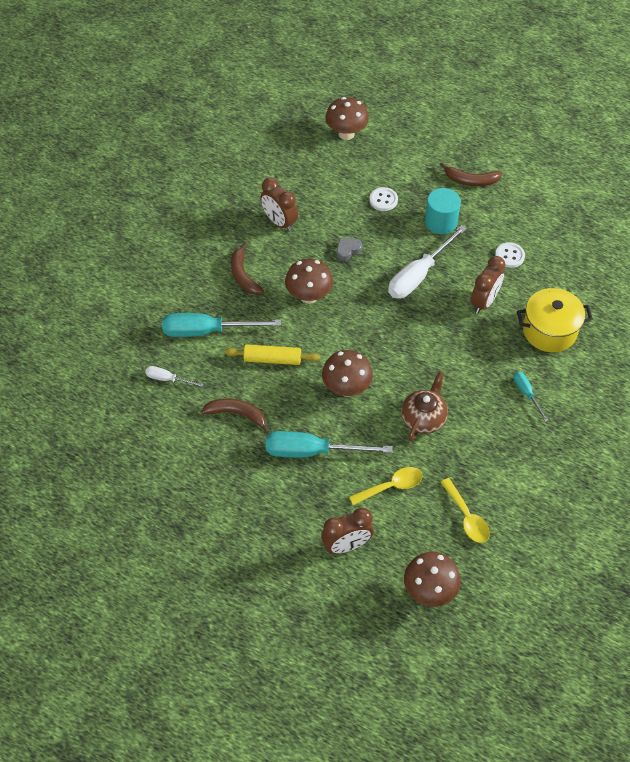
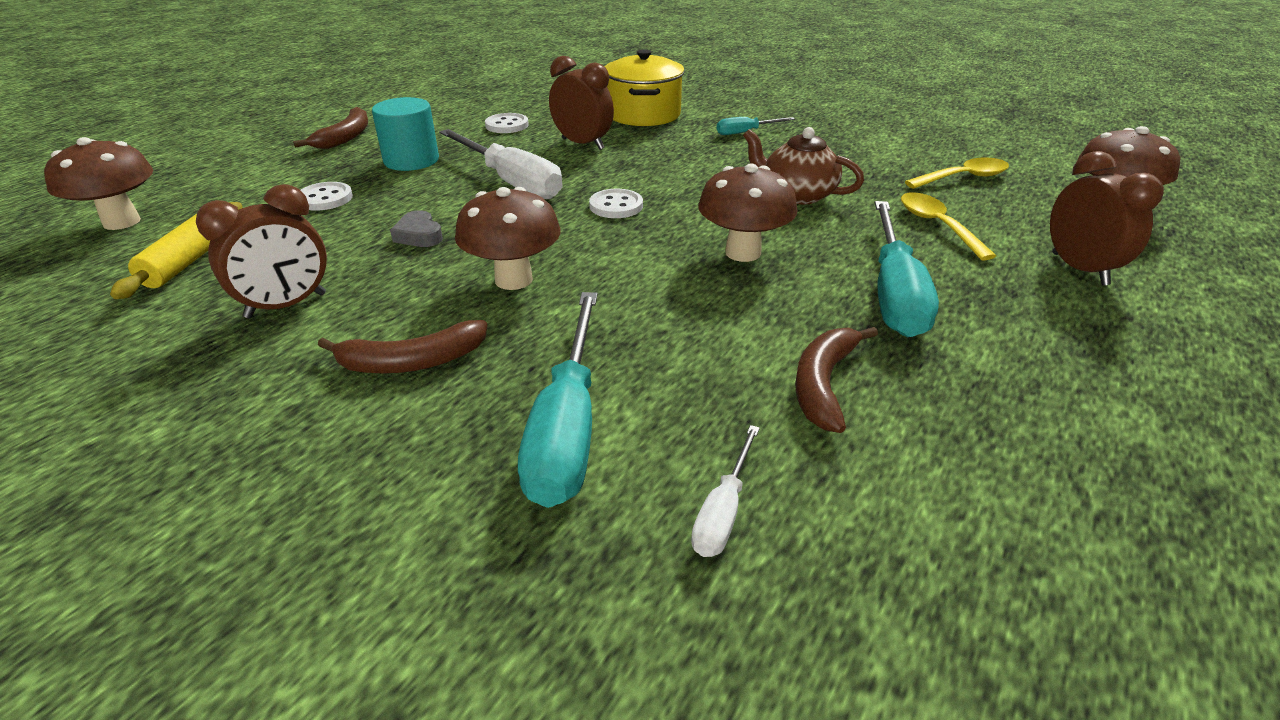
camera: 85 degrees left, 20 degrees down
(272, 359) = (669, 330): yellow rolling pin -> yellow rolling pin (189, 260)
(394, 328) = (616, 206): none -> white button

